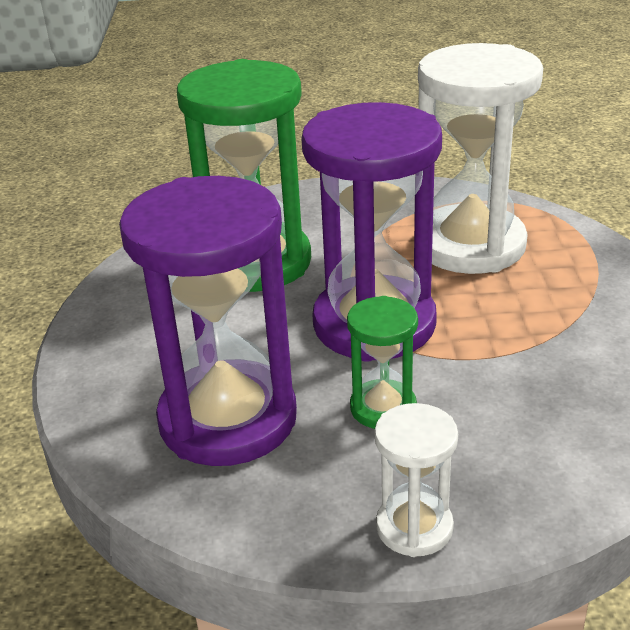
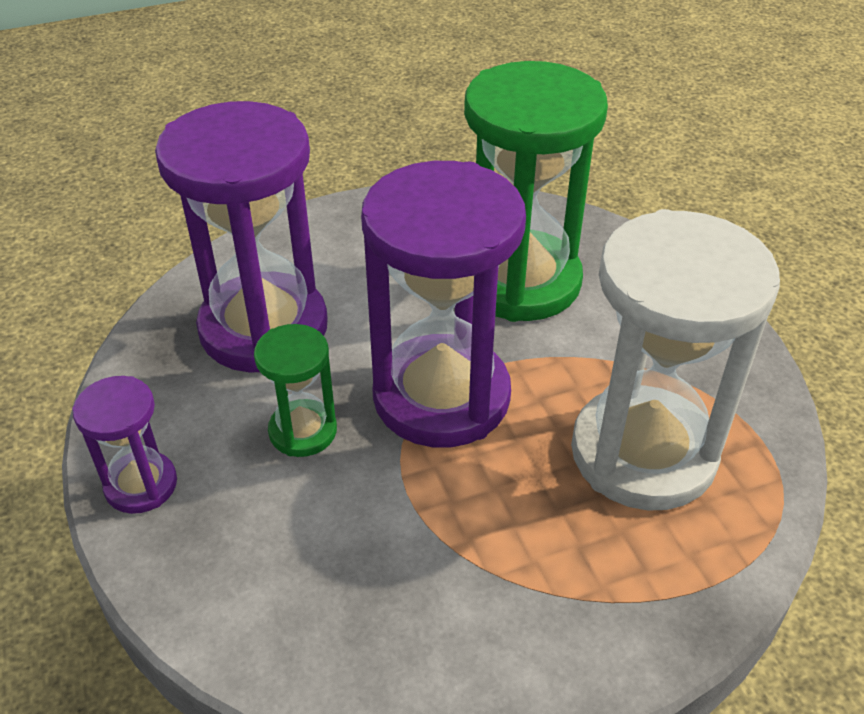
camera: 70 degrees right, 10 degrees up
(414, 527) = (141, 485): white hourglass -> purple hourglass

